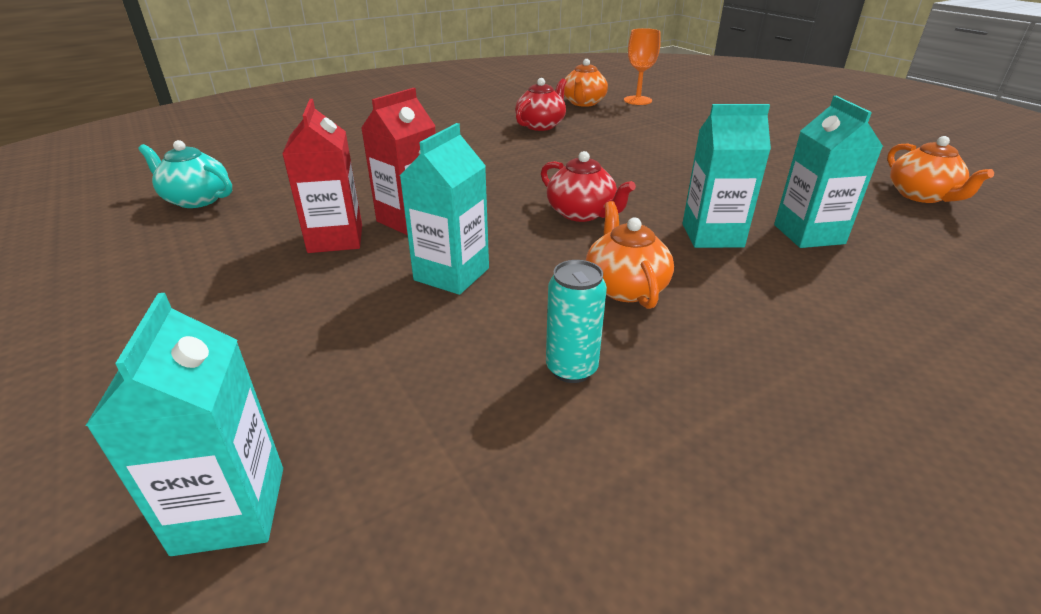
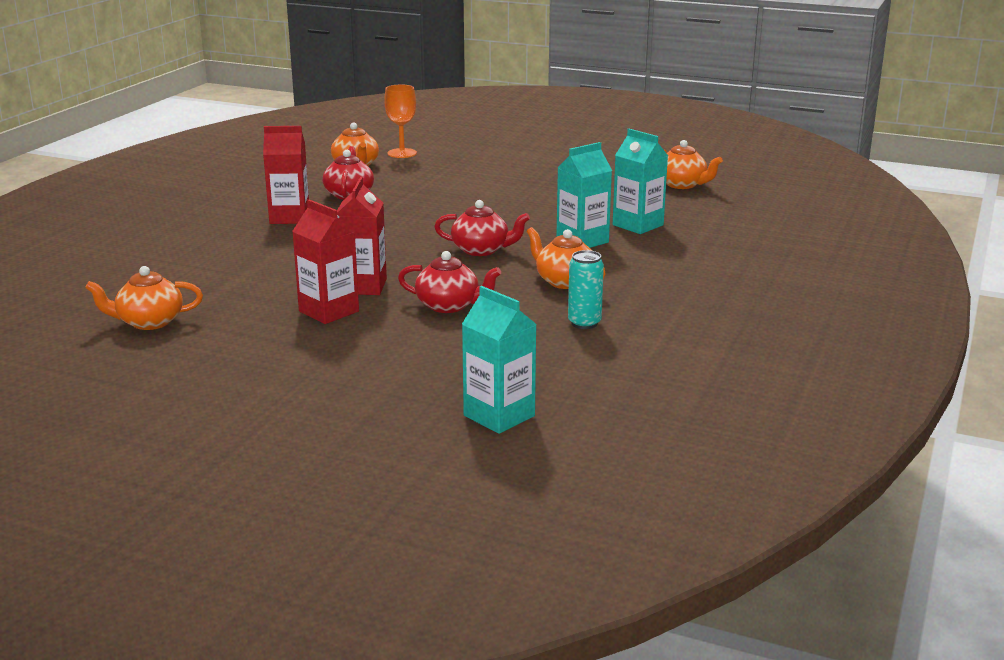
camera: 35 degrees left, 10 degrees down
(196, 199) = (149, 322): turquoise teapot -> orange teapot
(451, 274) = (449, 306): turquoise carton -> red teapot
(462, 134) = (289, 217): none -> red carton

